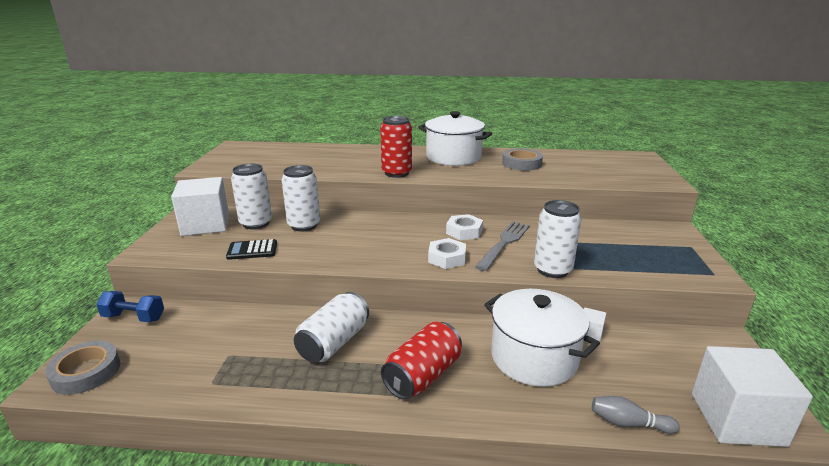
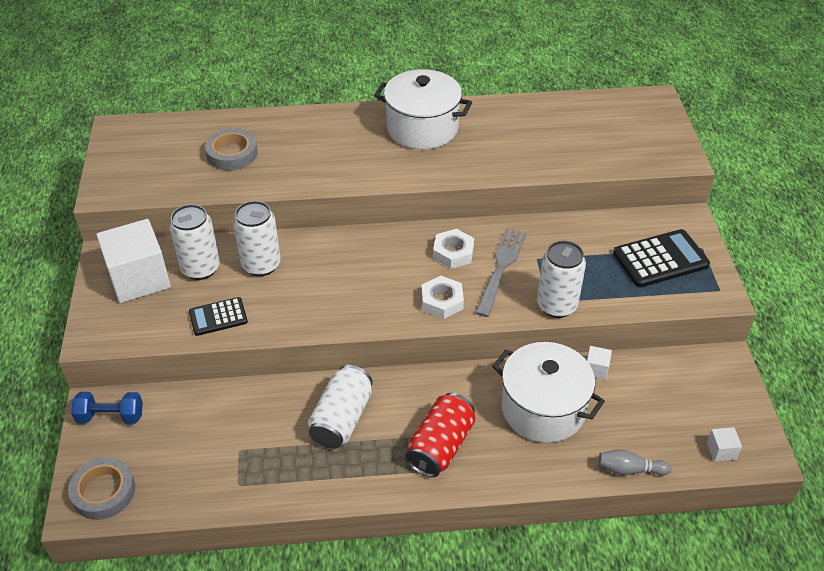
camera: 10 degrees left, 20 degrees up
(396, 173) = (359, 174): red can -> none
(521, 163) = (510, 134): grey tape -> grey tape (232, 154)
(652, 250) = (660, 259): none -> black calculator
(737, 419) = (721, 451): white cube -> white cube, size x0.41

